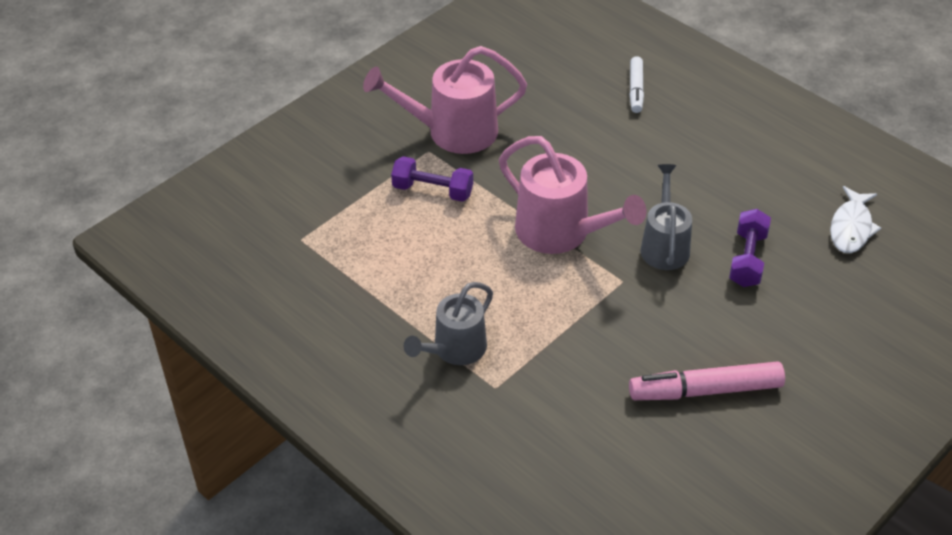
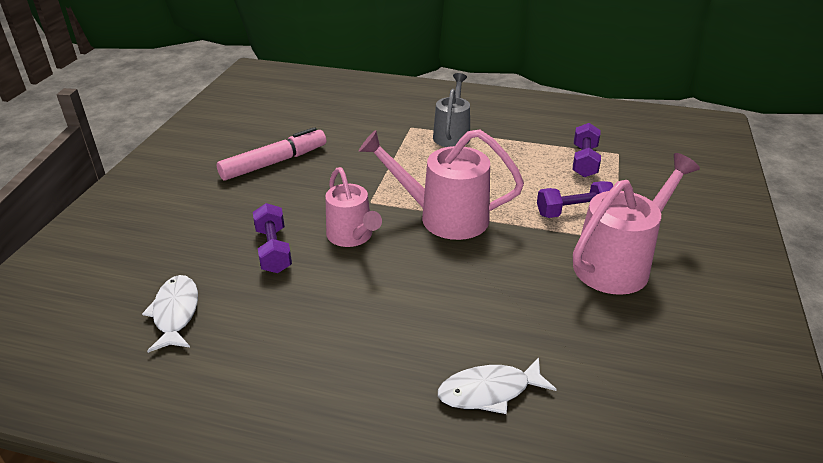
camera: 150 degrees right, 10 degrees down
(349, 244) = (584, 161): none -> purple dumbbell
(636, 89) = (489, 391): white marker -> white fish
(664, 245) = (352, 237): grey watering can -> pink watering can

